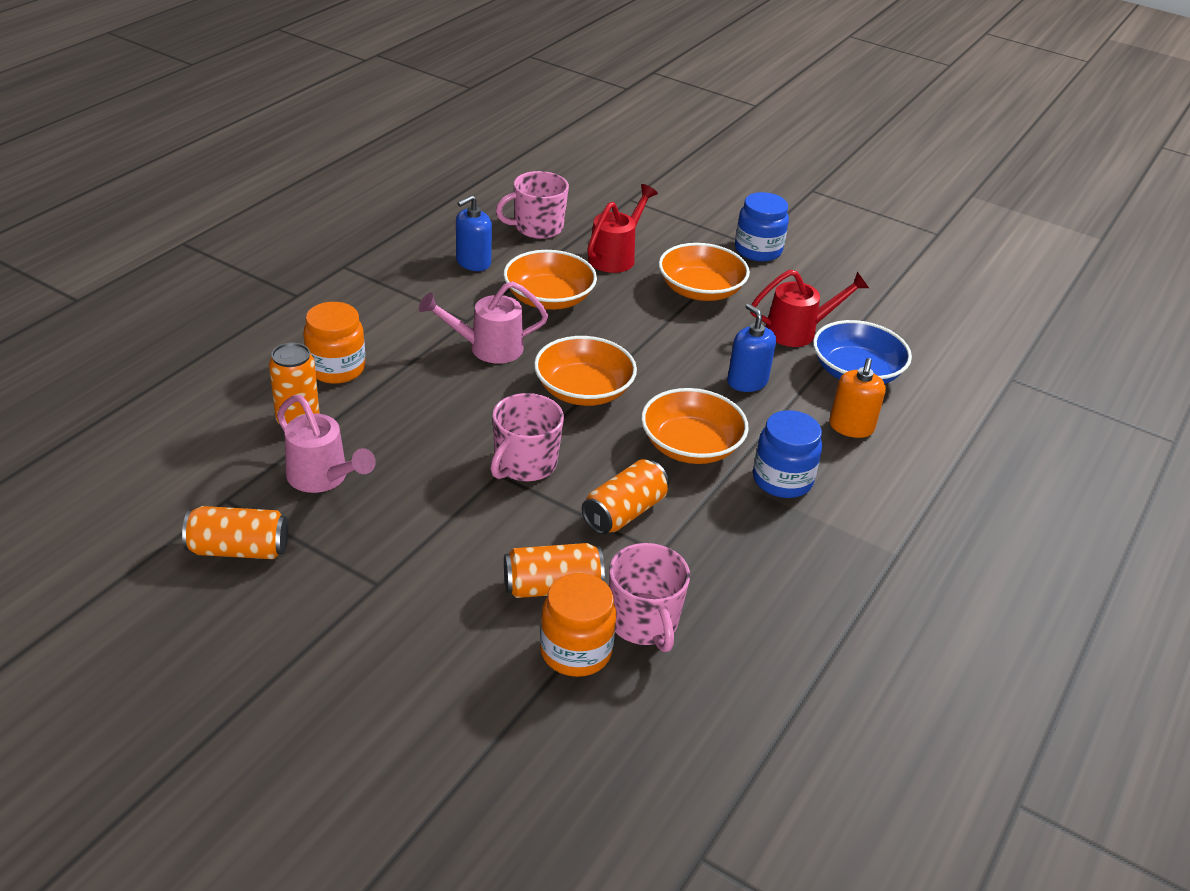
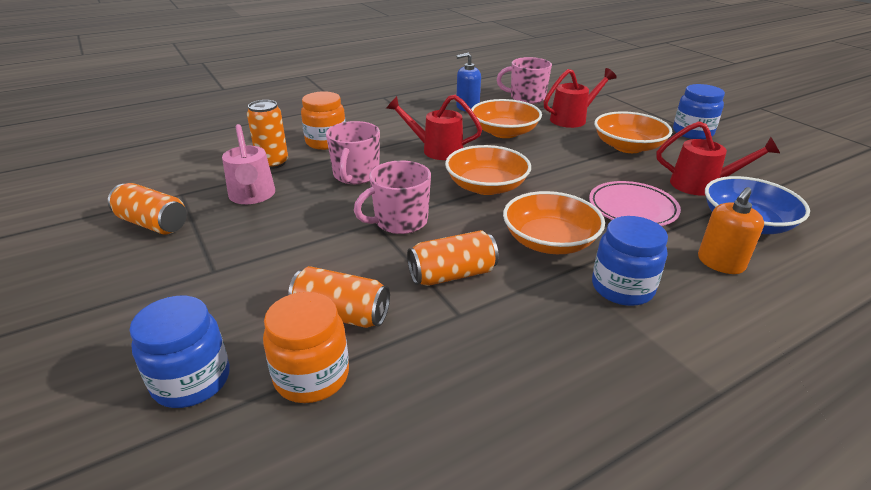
camera: 30 degrees right, 5 degrees down
(472, 692) = (191, 380): none -> blue jar
(488, 348) = (436, 150): pink watering can -> red watering can
(643, 622) = (396, 371): pink mug -> pink mug (356, 175)
(747, 381) = (632, 208): blue soap dispenser -> pink plate

